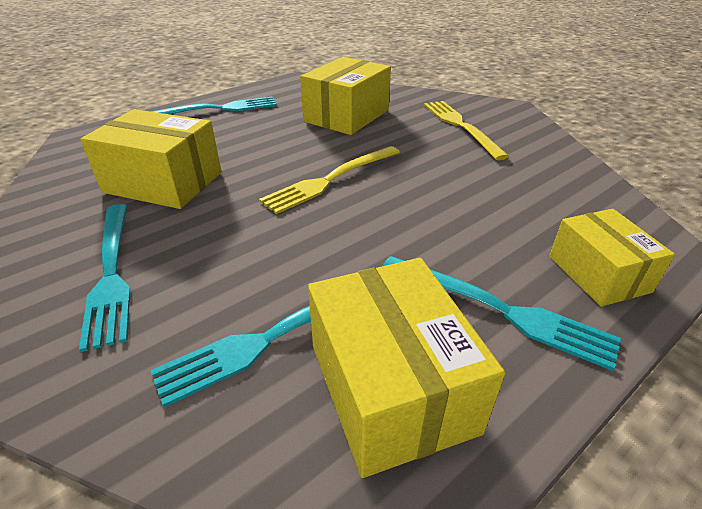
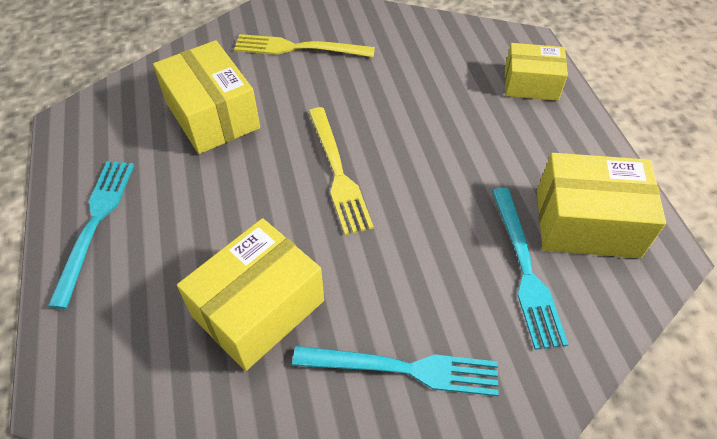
camera: 65 degrees left, 15 degrees up
(499, 310) = (543, 145): turquoise fork -> none

